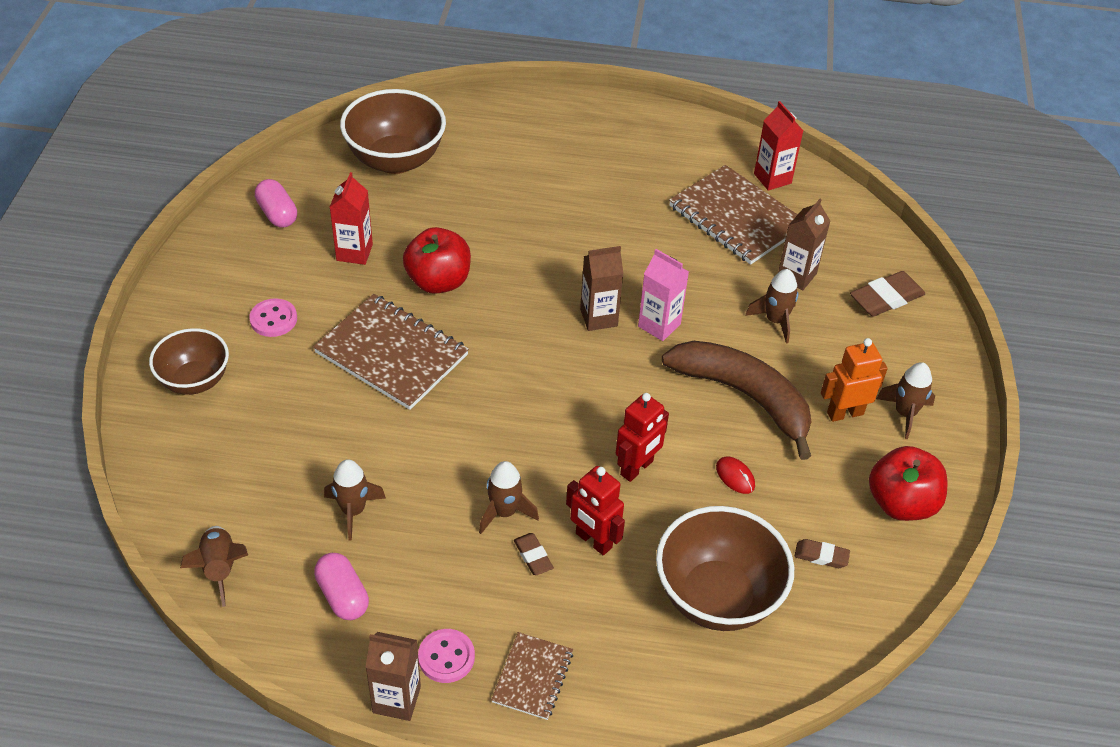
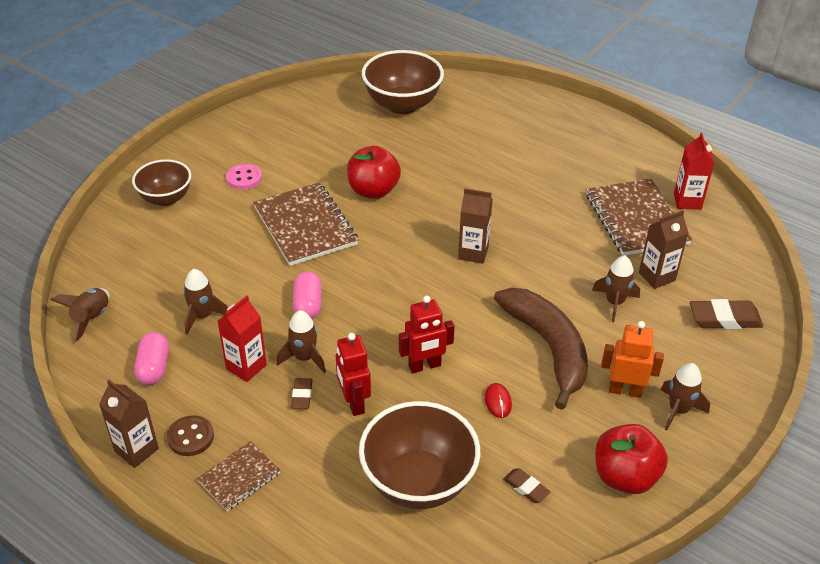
camera: 30 degrees right, 5 degrees down
(277, 214) = (296, 114): pink capsule -> pink capsule (308, 305)
(354, 252) = (329, 154): red carton -> red carton (246, 367)
(446, 657) = (190, 437): pink button -> brown button
(659, 325) = (516, 274): pink carton -> none

